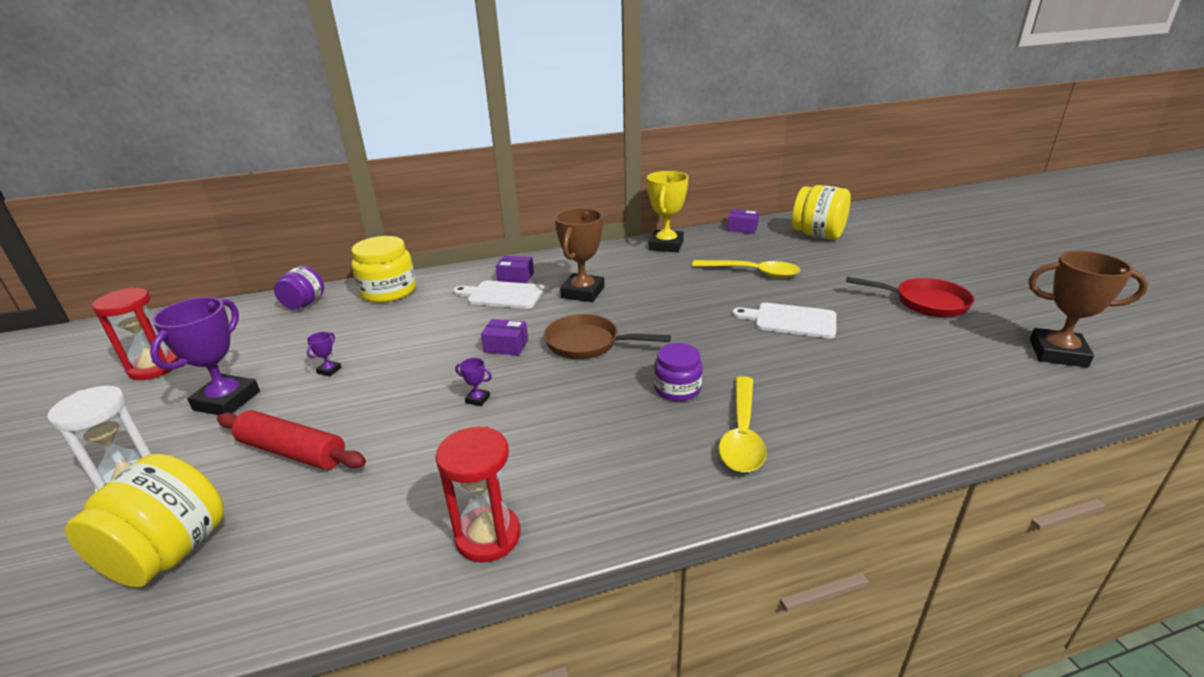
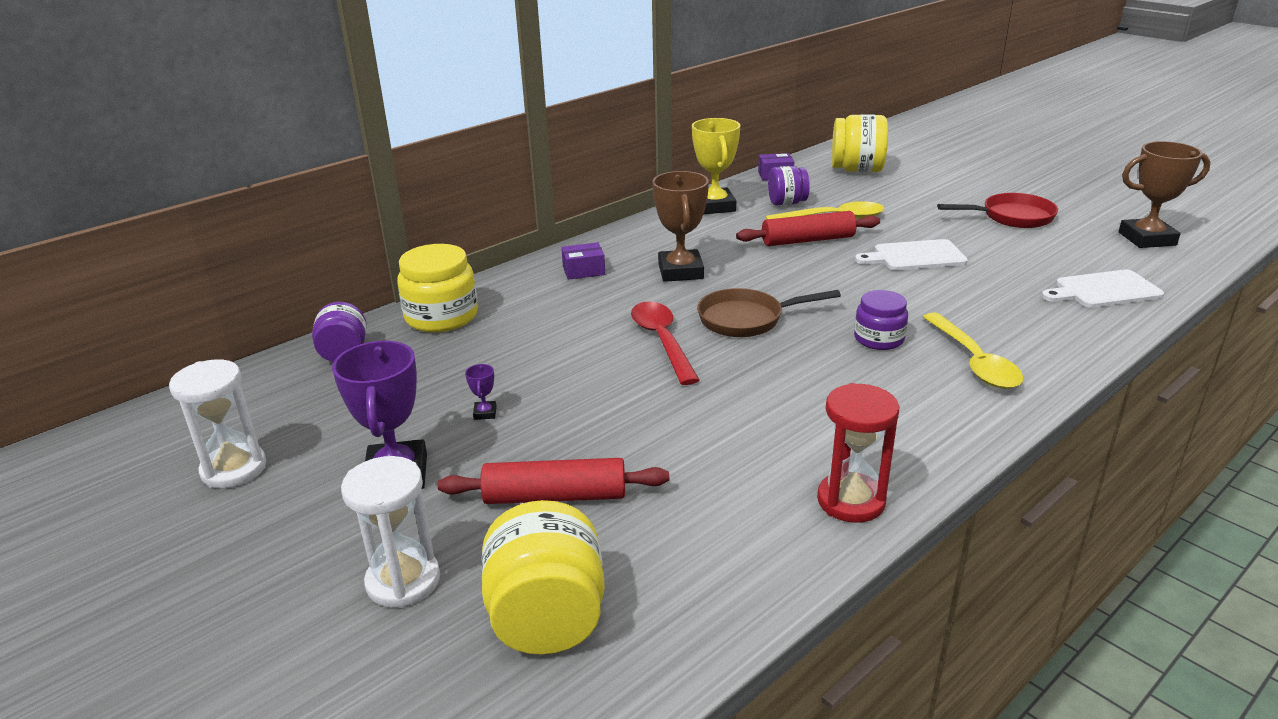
camera: 25 degrees left, 0 degrees up
(154, 368) = (234, 469): red hourglass -> white hourglass
(478, 399) = (696, 397): purple trophy -> none
(502, 295) = (592, 292): white cutting board -> white cutting board (1104, 290)
(506, 346) = (662, 341): purple box -> red spoon
(711, 287) = (808, 240): none -> red rolling pin
(727, 253) = (787, 203): none -> purple jar

